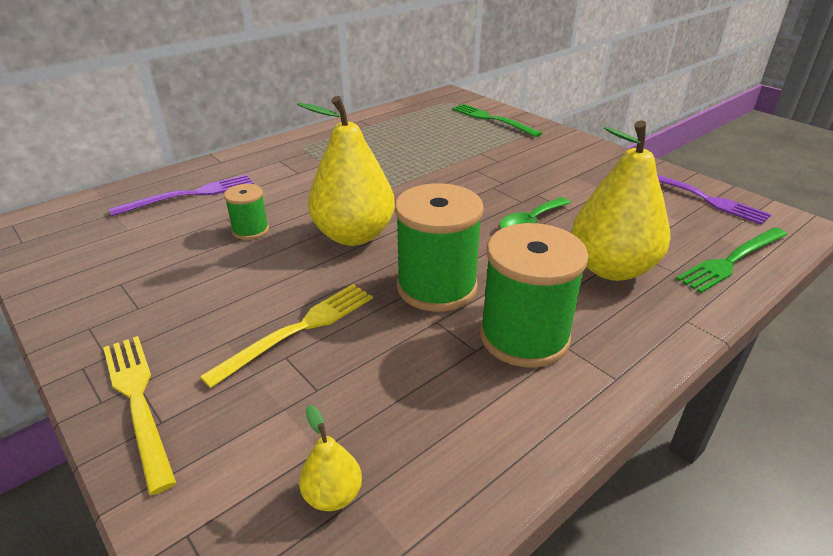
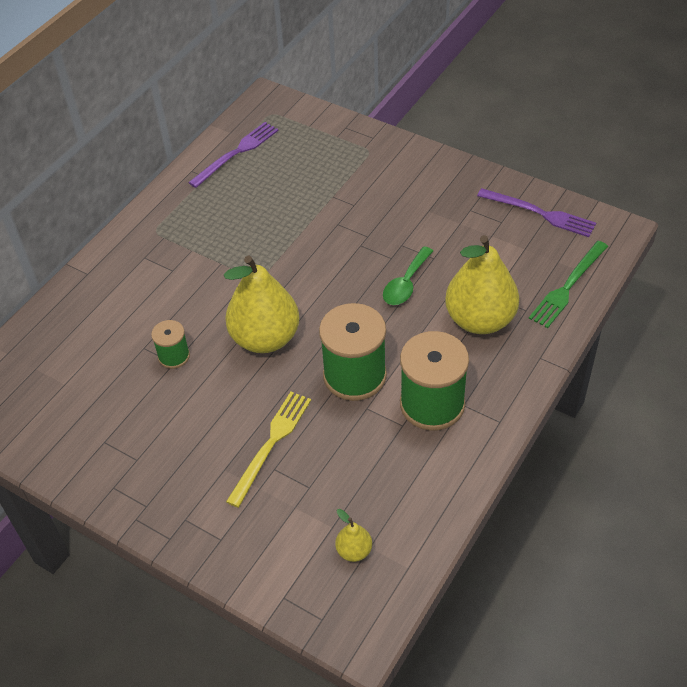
camera: 15 degrees left, 15 degrees up
(138, 401) = (195, 531): yellow fork -> none
(190, 195) = (89, 328): purple fork -> purple fork (236, 153)
(492, 119) = (327, 137): green fork -> none

